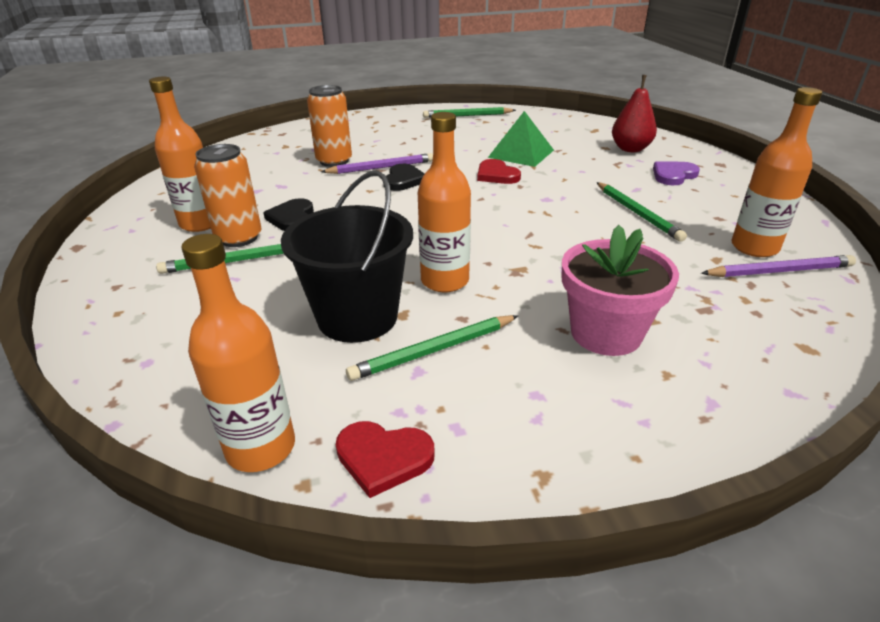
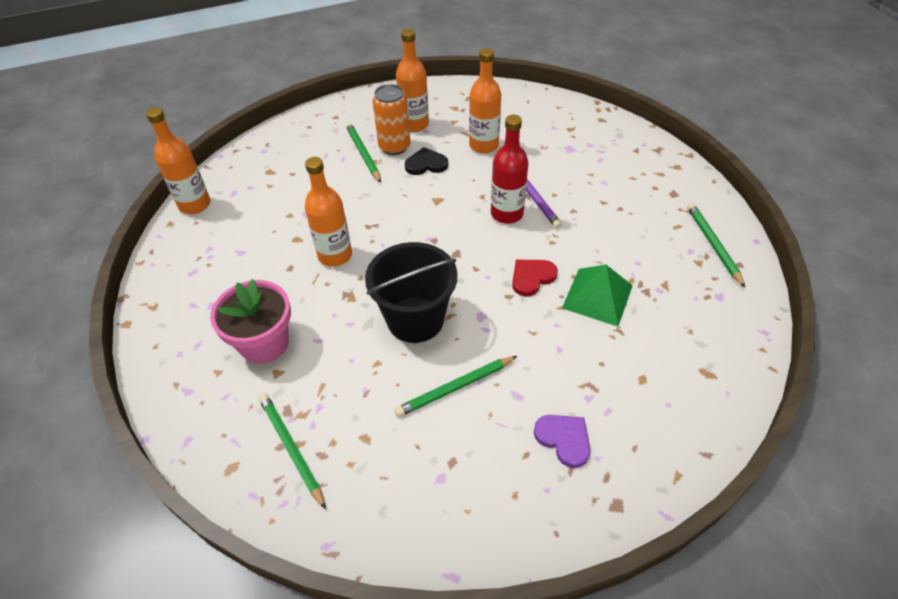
camera: 85 degrees right, 15 degrees up
(334, 161) = (541, 164): orange can -> none
(357, 317) = (295, 219): black bucket -> black bucket (415, 319)
(383, 458) = (178, 247): red heart -> none
(403, 180) = (507, 214): black heart -> red bottle
(434, 350) = (258, 257): green pencil -> green pencil (291, 449)
(630, 149) = (644, 406): red pear -> none
(754, 247) = (387, 477): orange bottle -> orange bottle (484, 145)
(779, 271) = (342, 485): purple pencil -> none

